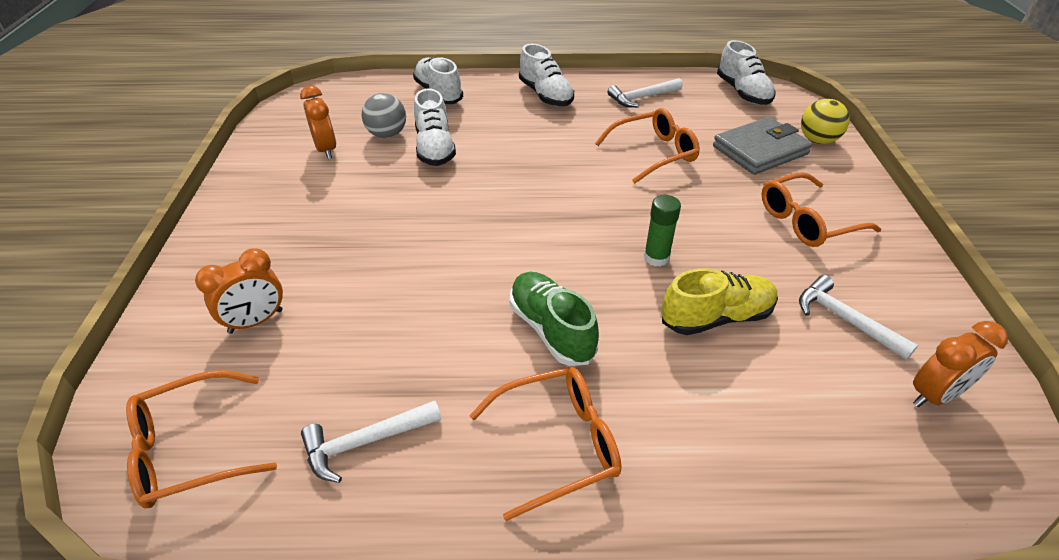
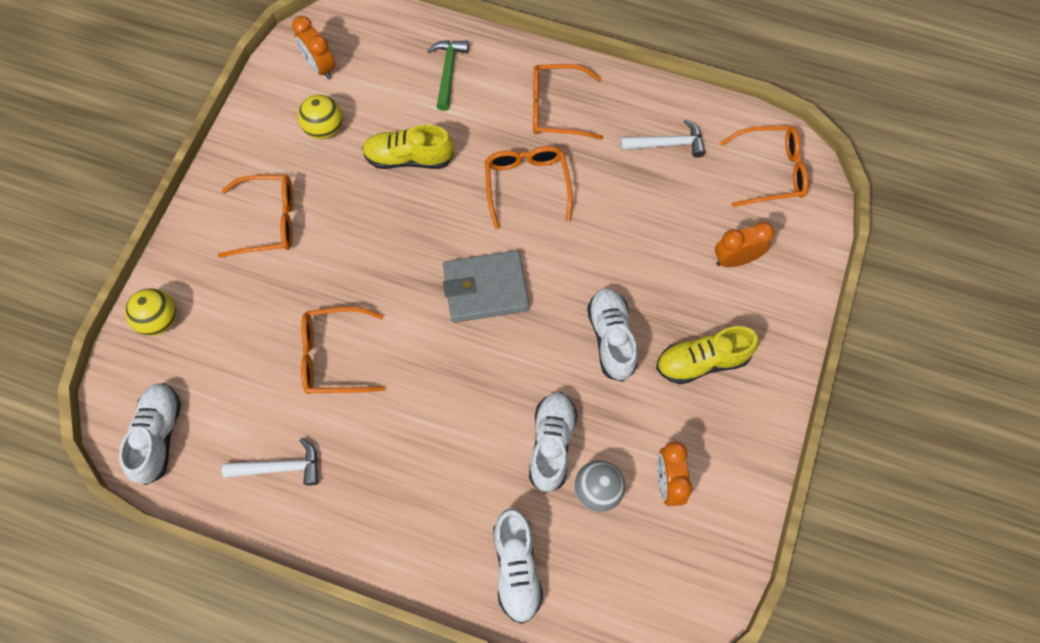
camera: 160 degrees left, 25 degrees up
(298, 225) = (702, 361): none -> yellow shoe
(546, 95) = (389, 515): white shoe -> white shoe (611, 338)
(551, 329) = (527, 185): green shoe -> orange glasses
(656, 257) = (416, 224): green glue stick -> none
(755, 449) = (448, 72): none -> green hammer
(760, 150) = (228, 324): grey wallet -> grey wallet (485, 289)
(845, 319) = (324, 129): white hammer -> yellow ball
(935, 395) = (320, 67): orange clock -> orange clock turned 120 degrees counterclockwise

